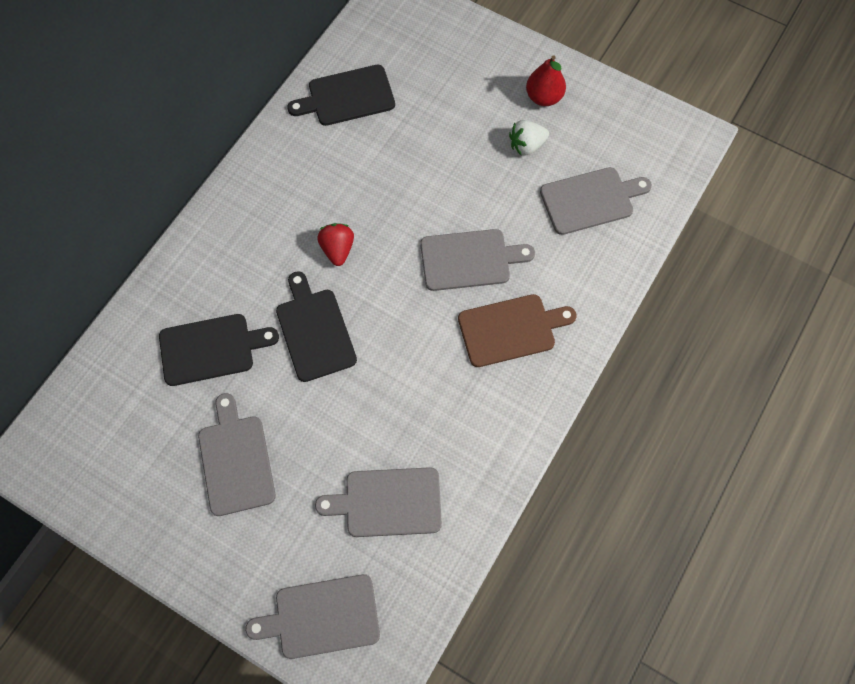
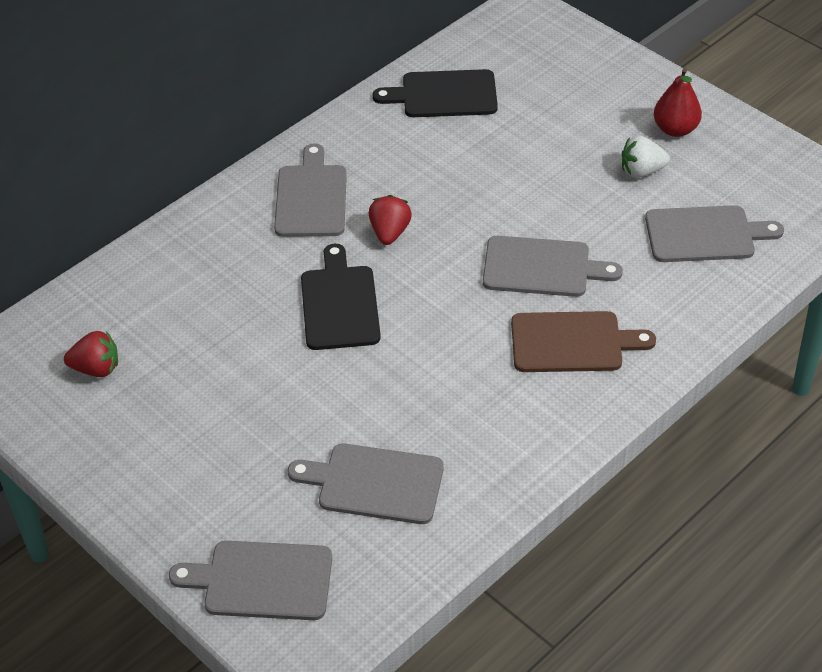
camera: 15 degrees right, 20 degrees down
(129, 440) = (96, 369): none -> red strawberry
(211, 349) = (216, 300): black cutting board -> none
(235, 460) = (210, 409): grey cutting board -> grey cutting board (311, 197)

